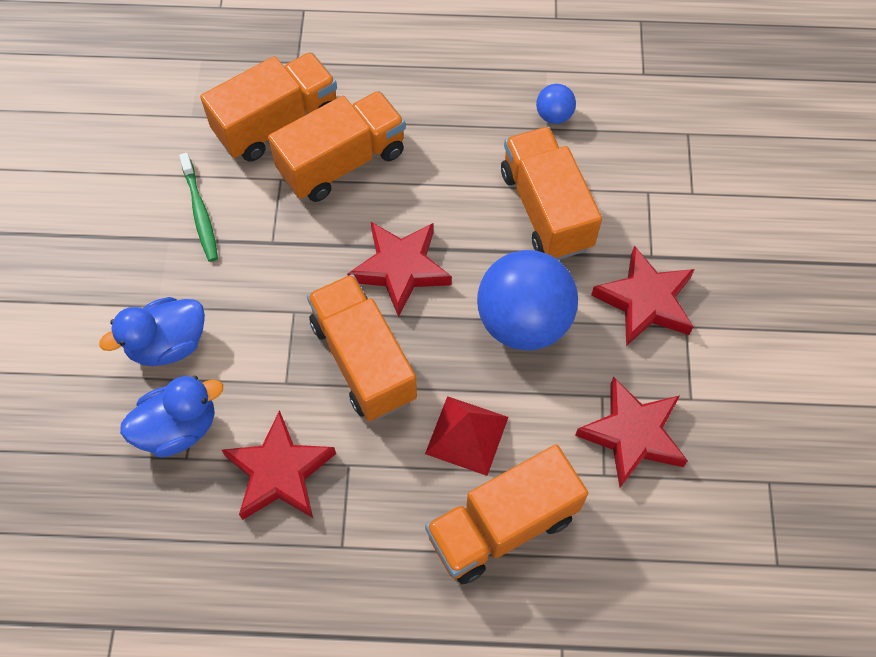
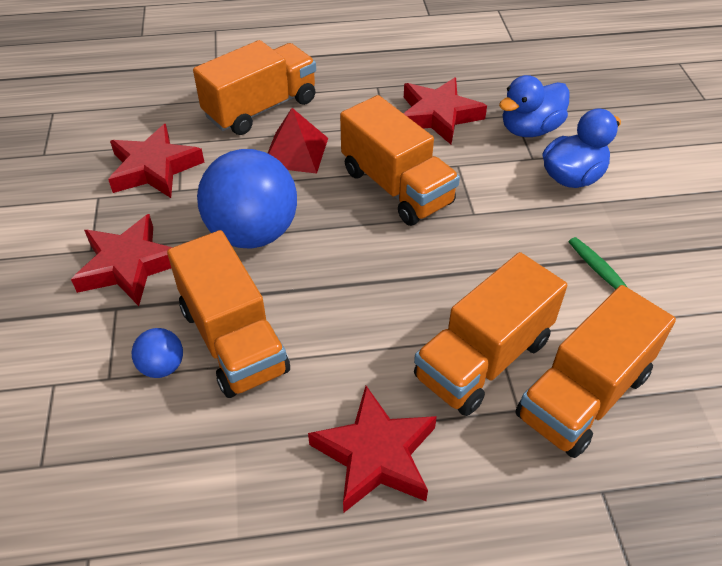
camera: 170 degrees right, 15 degrees down
(400, 269) = (383, 260): red star -> red star (376, 455)
(554, 115) = (225, 463): blue ball -> blue ball (162, 366)

